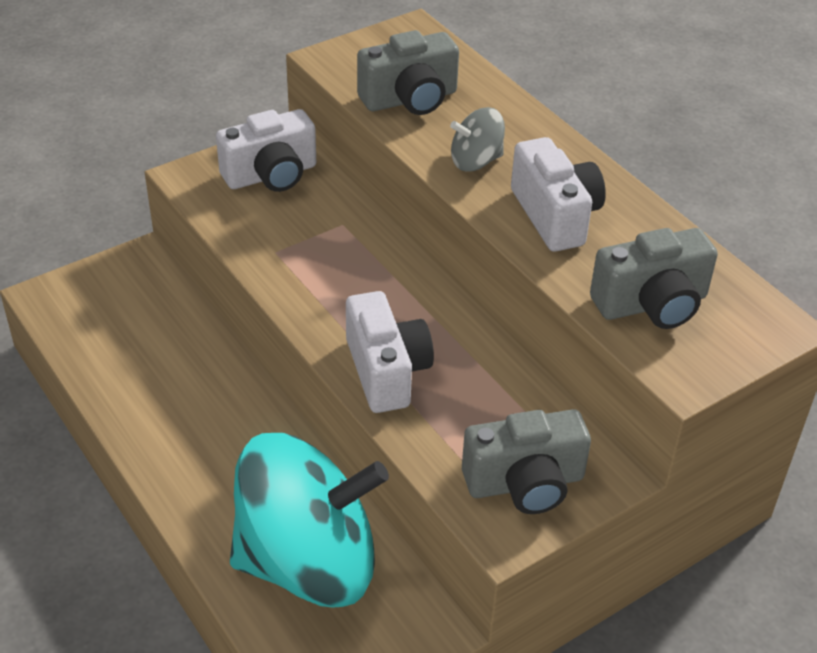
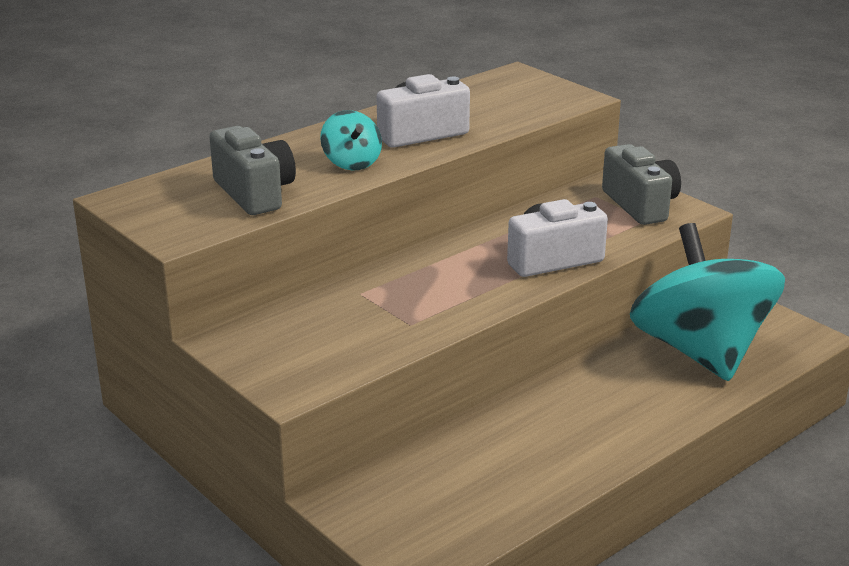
camera: 95 degrees left, 15 degrees down
(271, 175) = (284, 338): white camera -> none
(476, 161) = (351, 163): grey spinning top -> turquoise spinning top
(652, 304) = (512, 104): grey camera -> none

